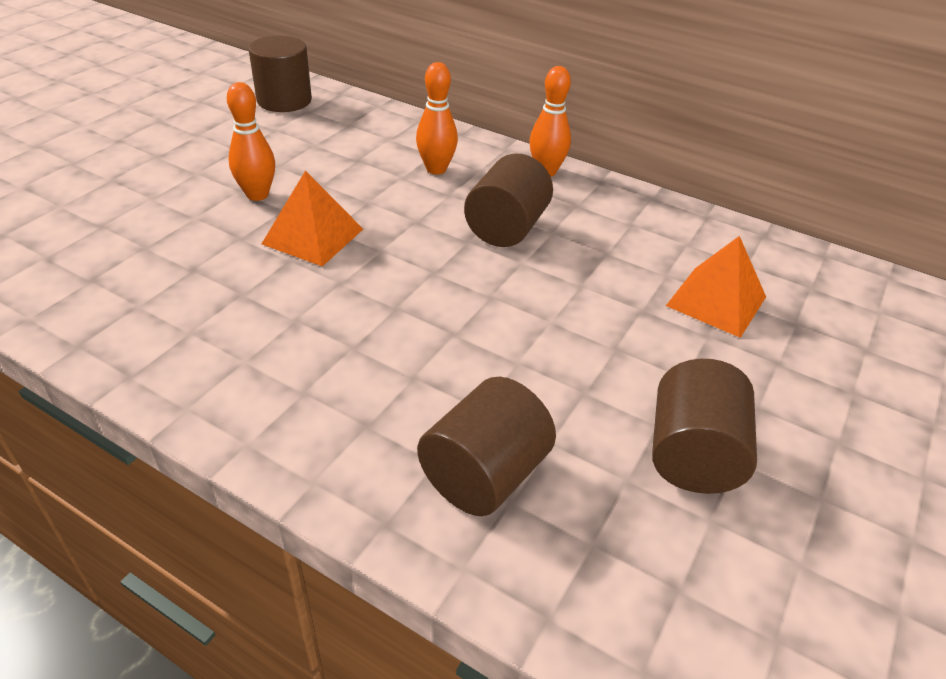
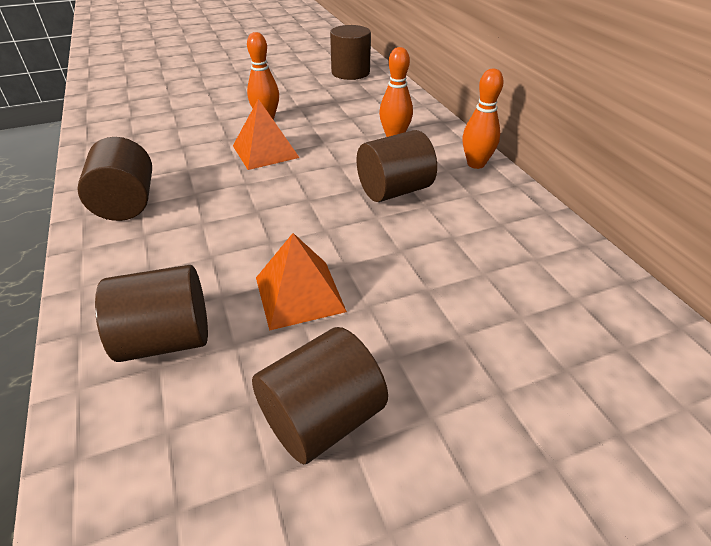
camera: 40 degrees right, 0 degrees up
(225, 368) = (126, 203): none -> brown cylinder
(716, 301) = (504, 313): orange pyramid -> orange pyramid (299, 294)

